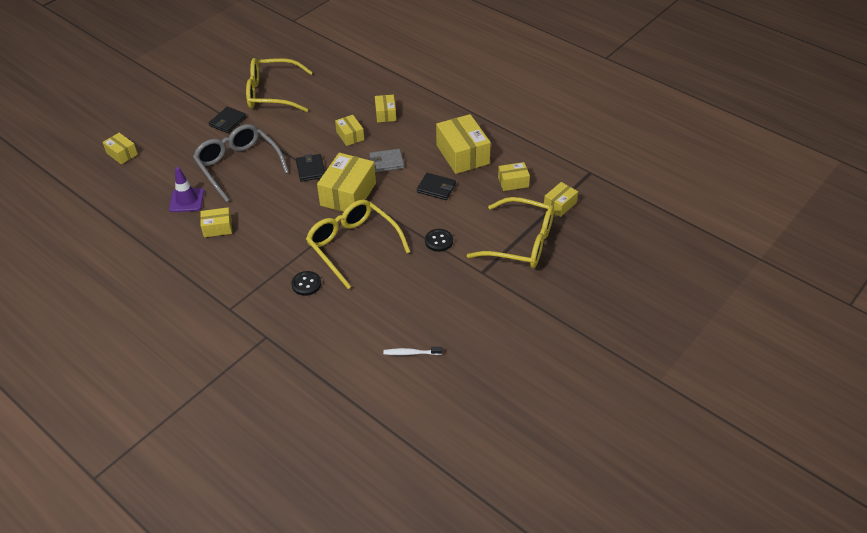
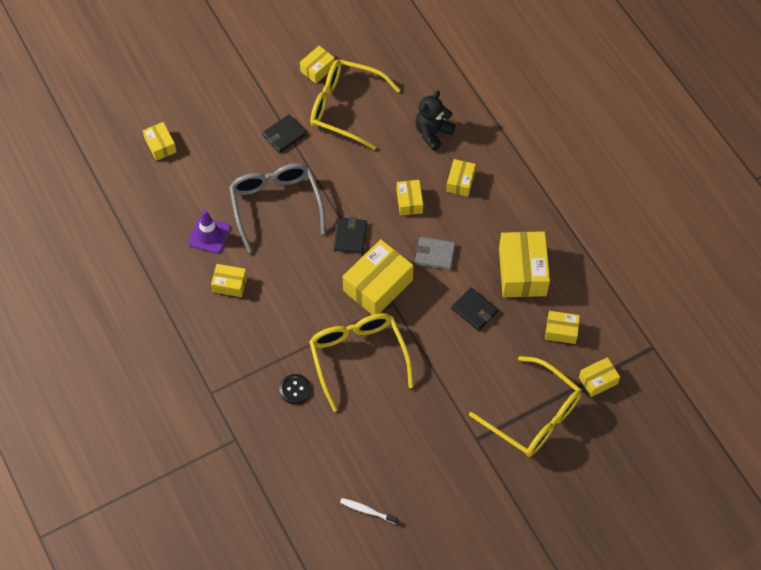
camera: 20 degrees right, 15 degrees up
(240, 77) = (317, 69): none -> yellow box
(349, 91) = (432, 133): none -> black teddy bear
(439, 241) = (448, 383): black button -> none

